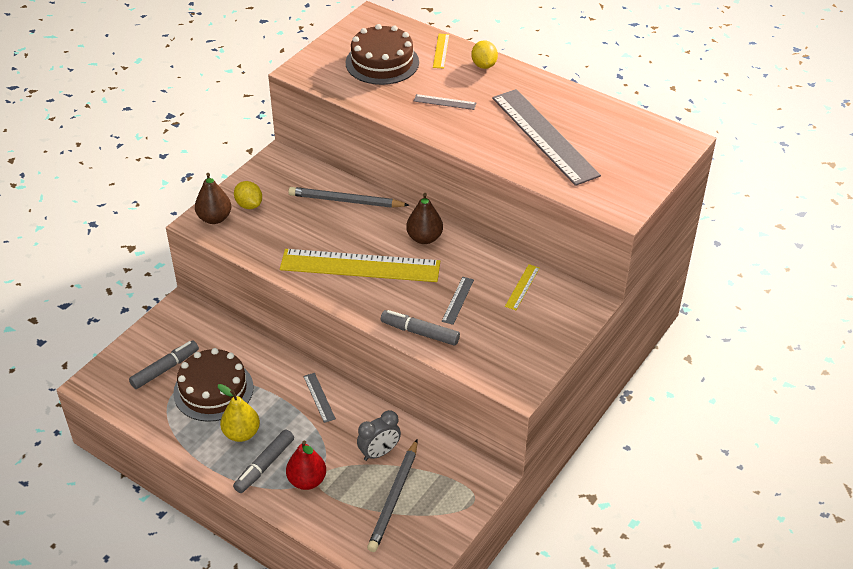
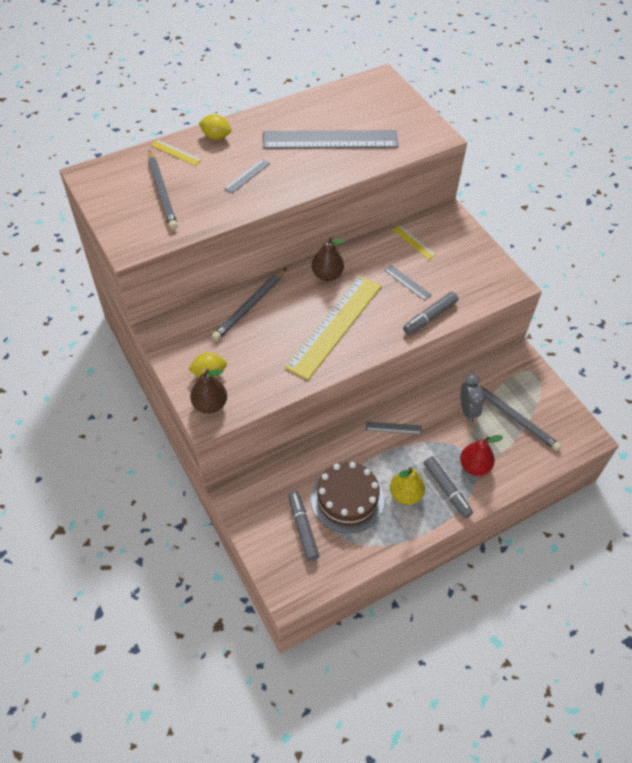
camera: 65 degrees left, 10 degrees up
(382, 62) = (162, 192): brown cake -> grey pencil

